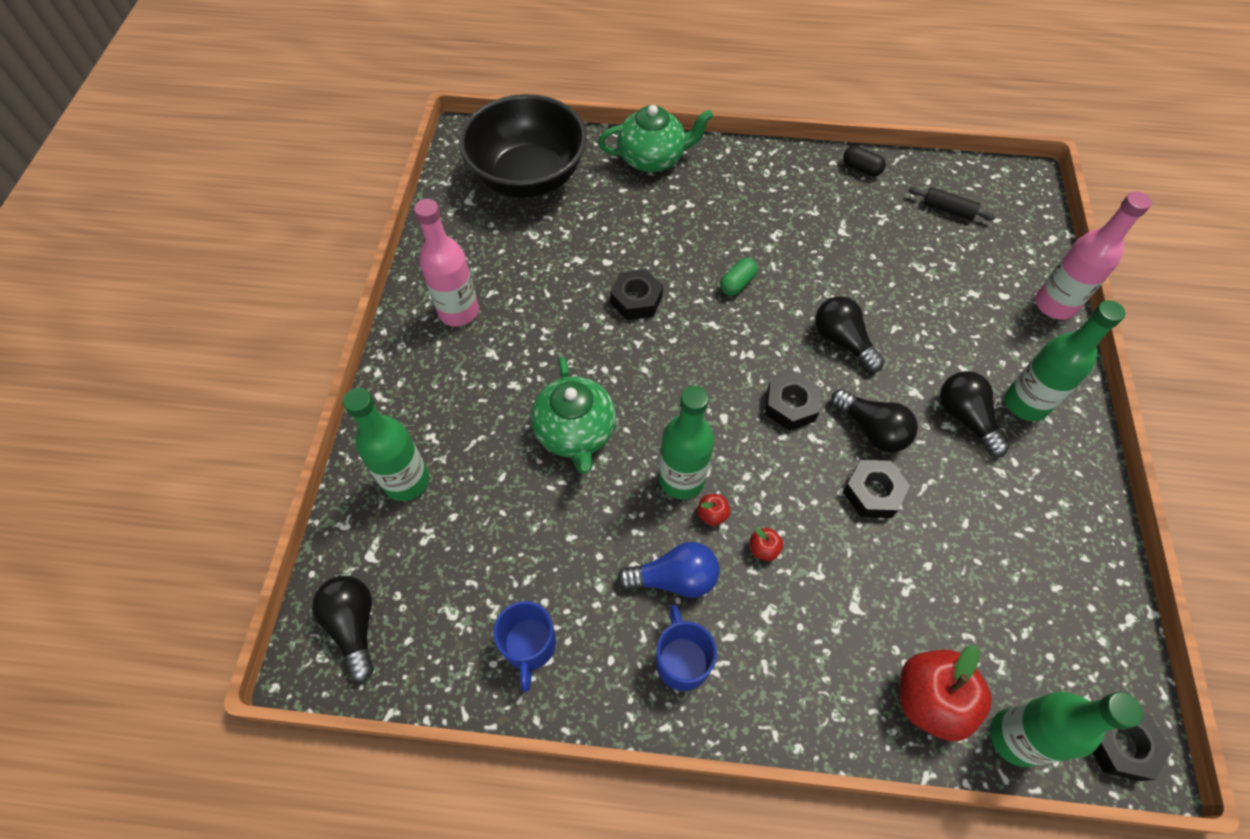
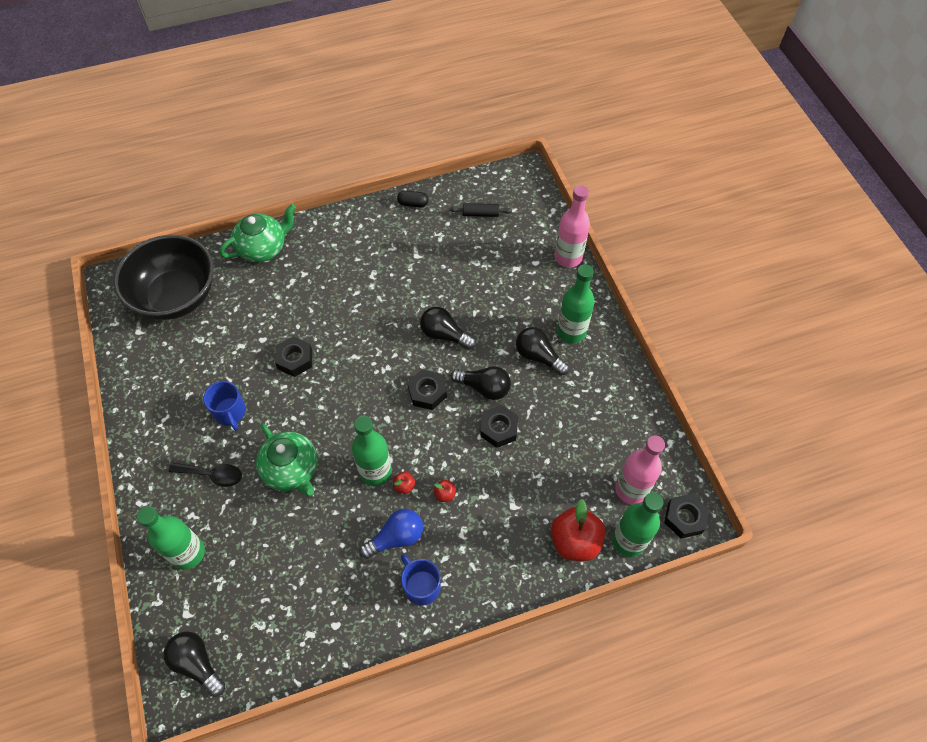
camera: 25 degrees left, 0 degrees up
(458, 311) = (170, 418): pink bottle -> pink bottle (631, 489)
(477, 398) = (212, 475): none -> black spoon
(529, 646) = (321, 622): blue mug -> blue mug (230, 412)
(737, 283) = (360, 321): green capsule -> none

